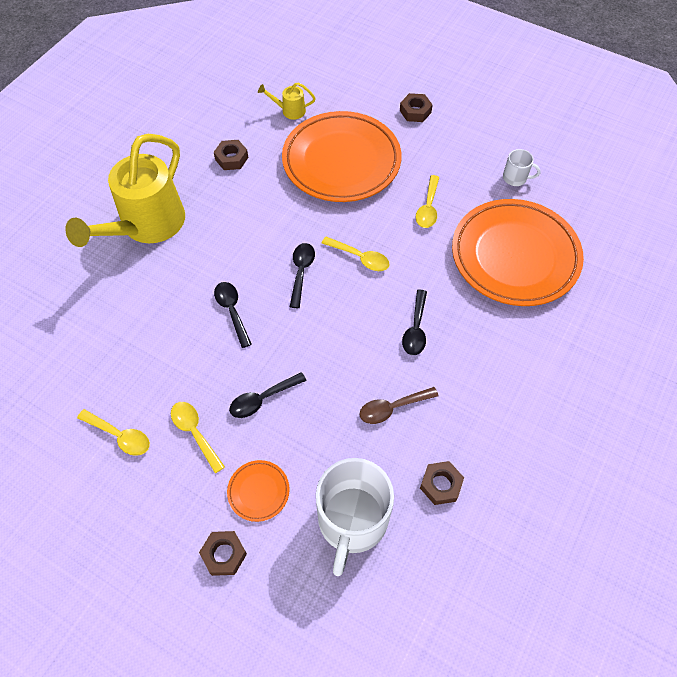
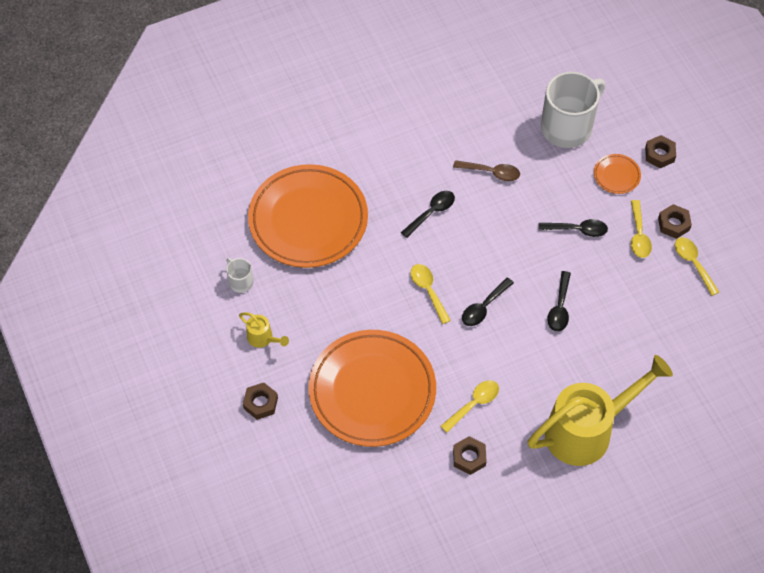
camera: 145 degrees left, 0 degrees up
(289, 110) = (376, 481): yellow watering can -> yellow watering can (263, 338)
(428, 208) = (337, 300): yellow spoon -> yellow spoon (474, 404)
(440, 485) = (497, 113): brown nut -> brown nut (673, 224)

